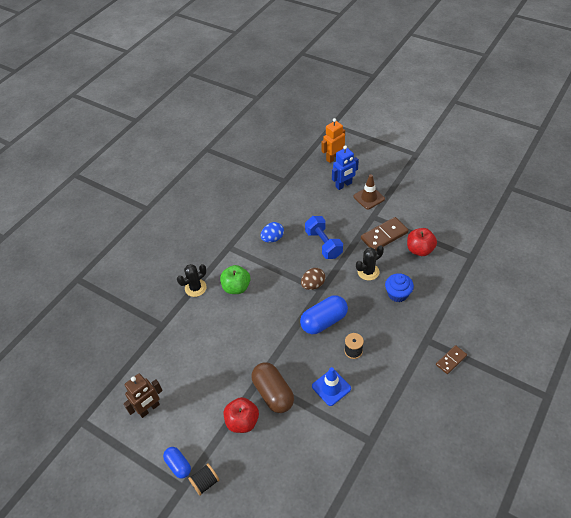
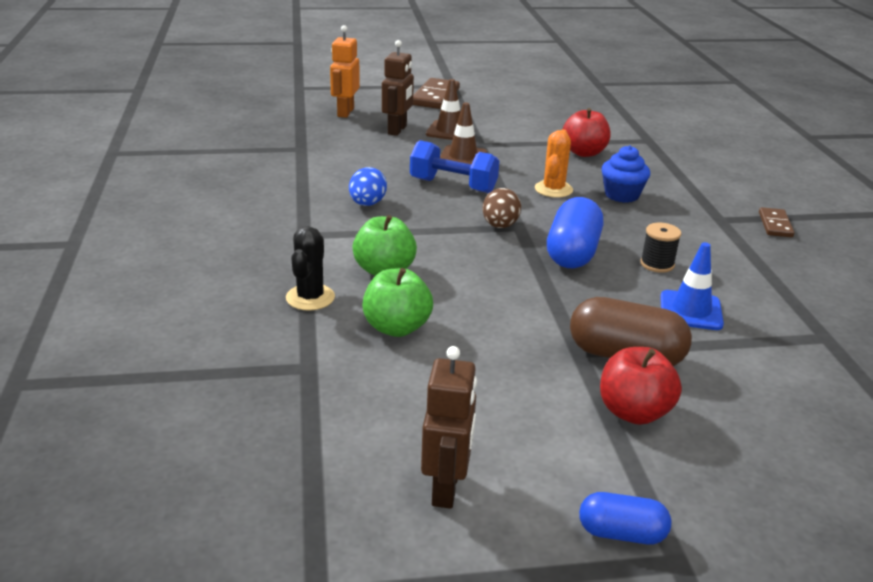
camera: 45 degrees left, 20 degrees down
(205, 482) = (702, 526): black spool -> none
(208, 323) = (396, 327): none -> green apple
(344, 185) = (397, 130): blue robot -> brown robot
(352, 224) = (463, 157): none -> brown traffic cone
(368, 272) = (553, 189): black cactus -> orange cactus
(384, 235) = (521, 155): brown domino -> brown domino (435, 97)

